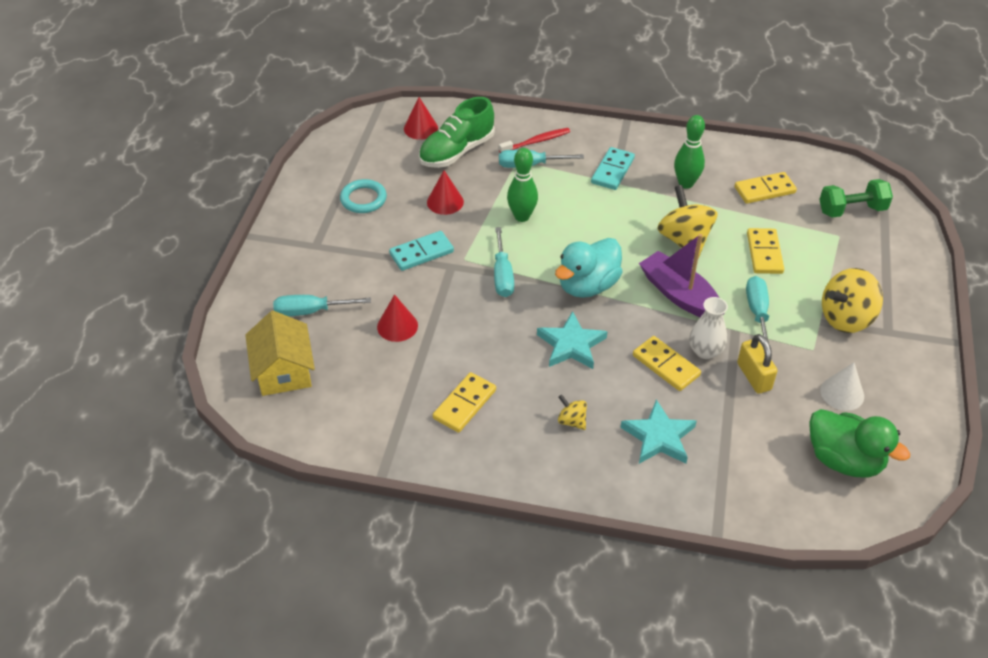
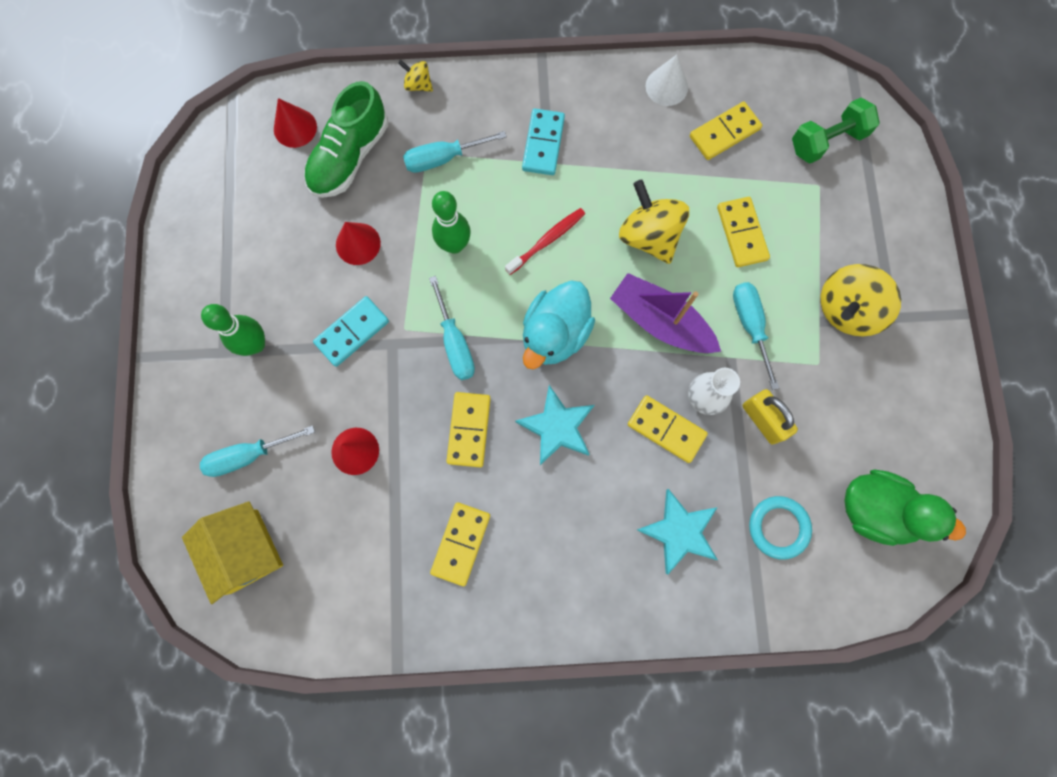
camera: 15 degrees left, 30 degrees up
(363, 199) = (258, 263): turquoise ring -> turquoise ring (778, 527)
(496, 332) = (469, 430): none -> yellow domino
(536, 141) = (441, 117): red toothbrush -> red toothbrush (547, 241)
(571, 421) = (582, 535): yellow spinning top -> yellow spinning top (418, 85)
(686, 183) = (632, 144): green bowling pin -> green bowling pin (255, 344)
(842, 393) = (859, 418): white cone -> white cone (666, 86)

